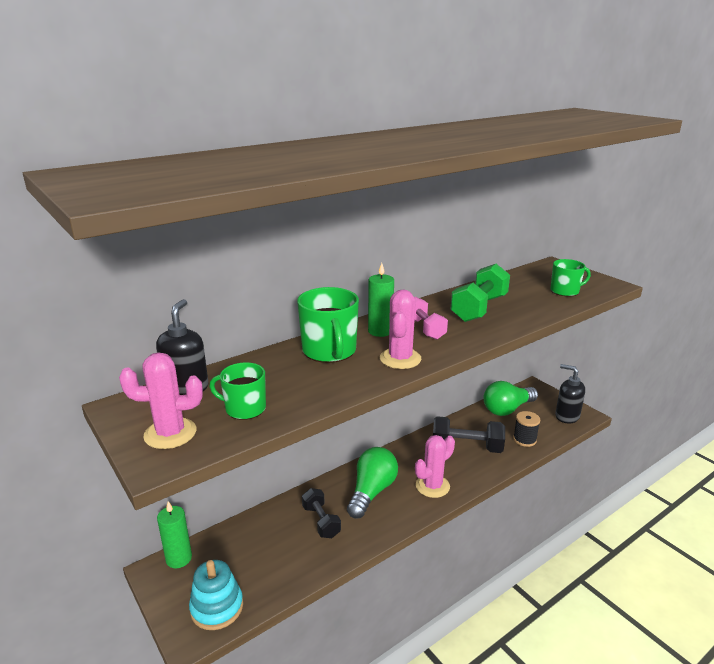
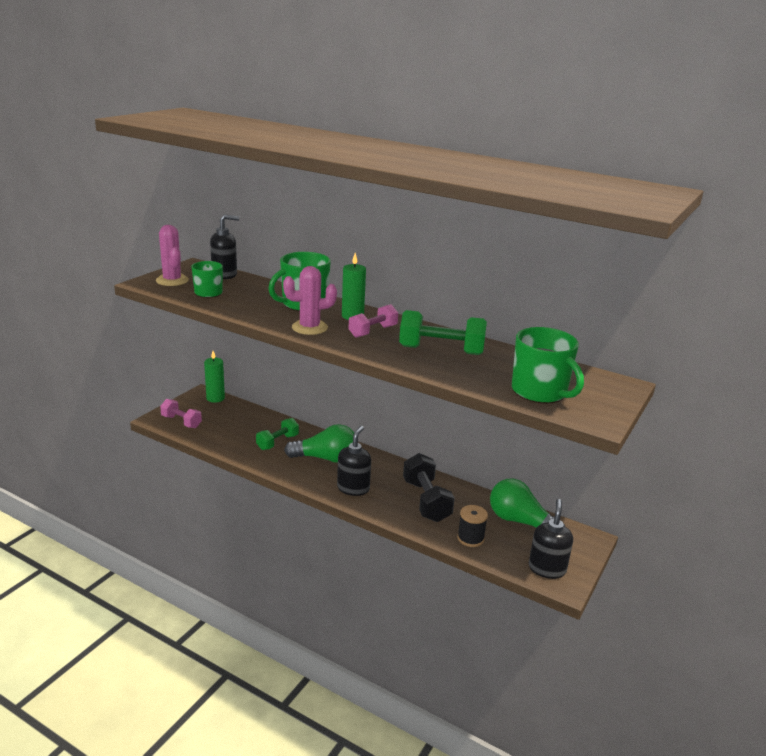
camera: 65 degrees right, 0 degrees up
(217, 607) = (181, 422): turquoise stacking toy -> pink dumbbell
(321, 521) = (277, 442): black dumbbell -> green dumbbell
(432, 486) = (353, 488): pink cactus -> black soap dispenser
(565, 291) = (540, 392): green mug -> green mug, size x1.60

